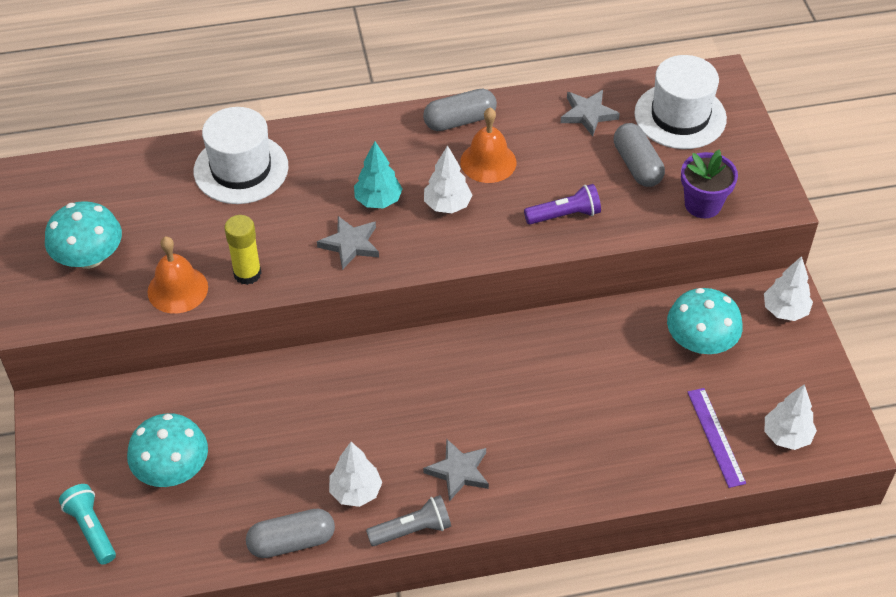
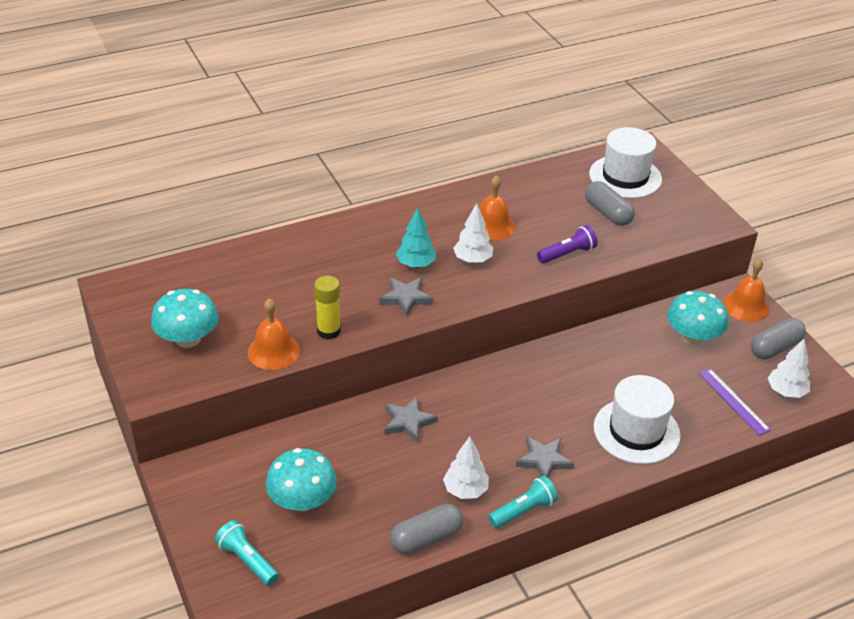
camera: 15 degrees left, 10 degrees down
(241, 169) = (294, 257): white hat -> white hat (636, 431)
(412, 530) = (523, 510): grey flashlight -> turquoise flashlight
(460, 120) = (458, 201): grey capsule -> grey capsule (775, 348)
(588, 114) = (555, 184): grey star -> grey star (408, 422)
(702, 204) = (668, 232): purple flower pot -> none
(785, 311) = (746, 306): white tree -> orange bell

